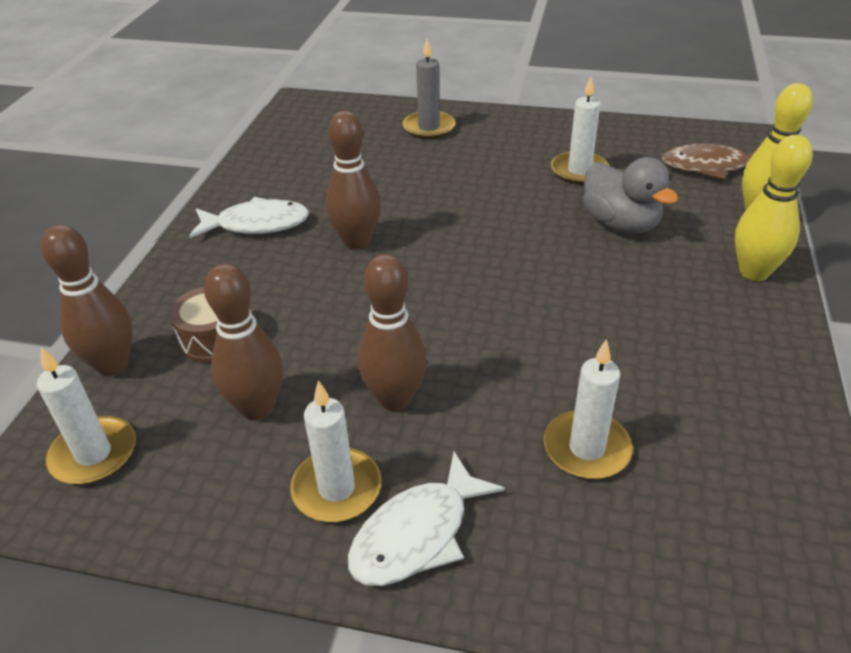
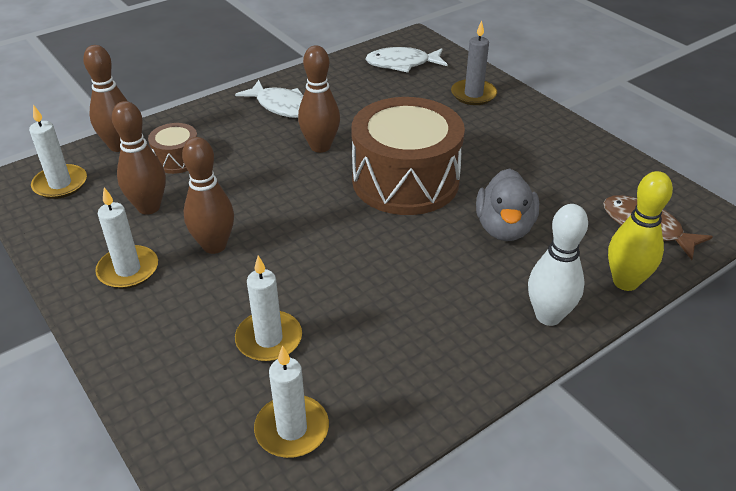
camera: 40 degrees right, 0 degrees up
(417, 534) = (130, 316): white fish -> white fish (402, 64)
(483, 230) = (405, 180): none -> brown drum
(579, 171) = (534, 177): white candle -> white candle (292, 429)
(753, 272) = (548, 316): yellow bowling pin -> white bowling pin

